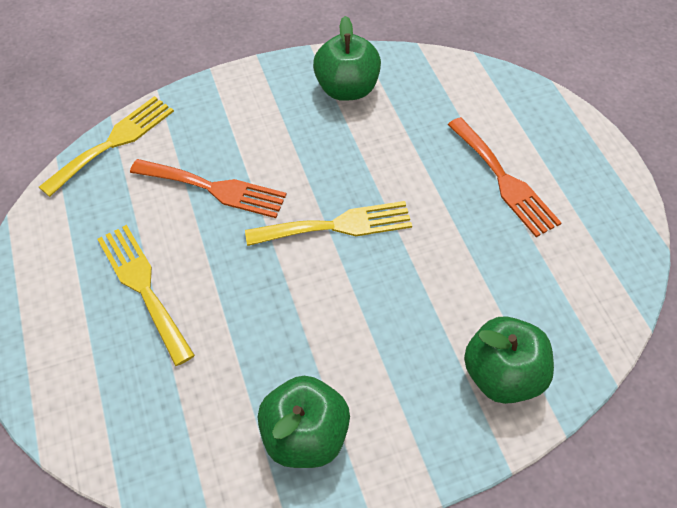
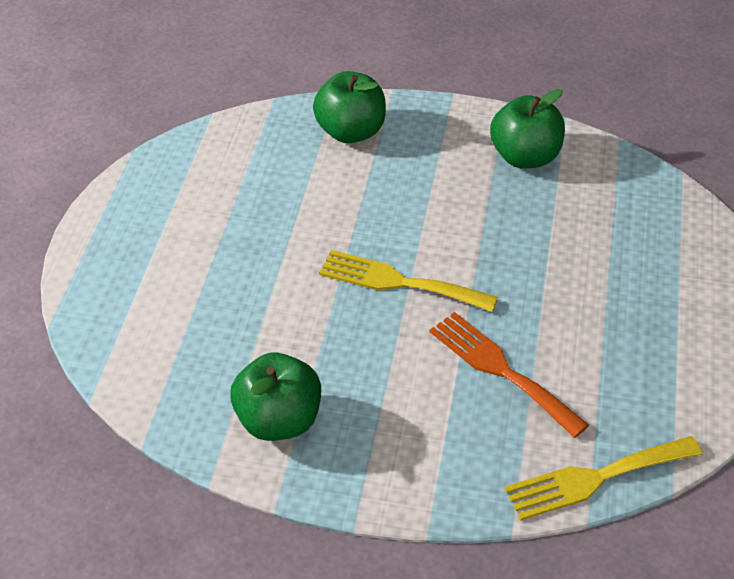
camera: 150 degrees left, 10 degrees down
(143, 287) = (614, 307): yellow fork -> none
(504, 180) = (208, 253): orange fork -> none

